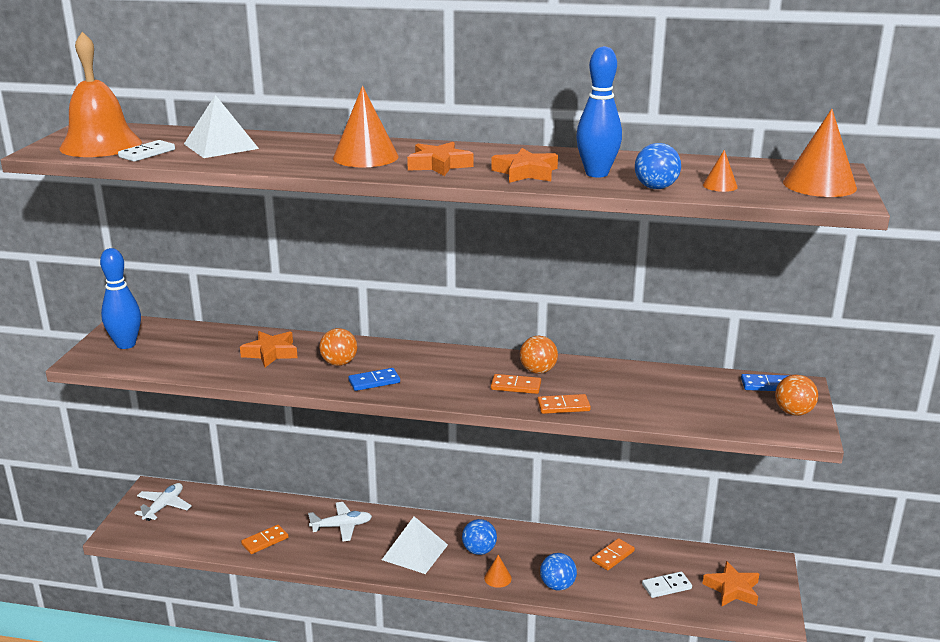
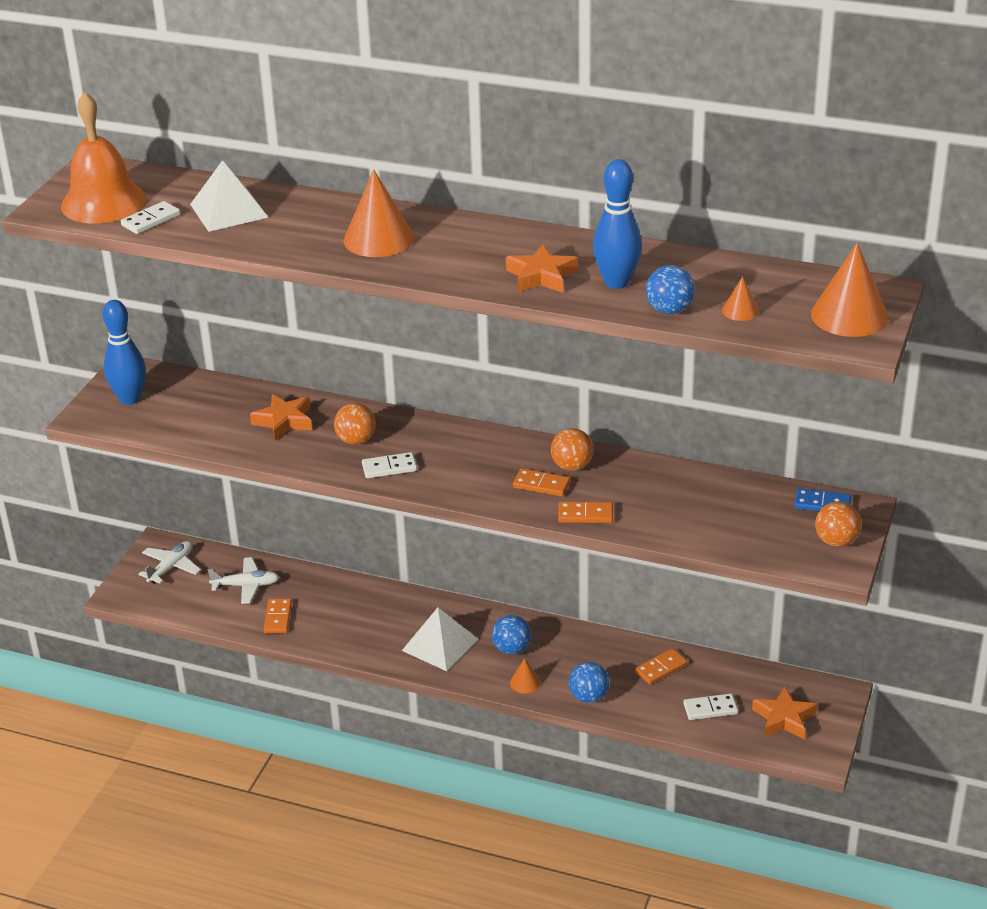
camera: 10 degrees right, 10 degrees up
(265, 541) = (278, 618): orange domino -> orange domino turned 60 degrees counterclockwise
(341, 526) = (364, 607): white plane -> white plane (246, 586)
(374, 381) = (389, 467): blue domino -> white domino
(439, 165) = (453, 258): orange star -> none

